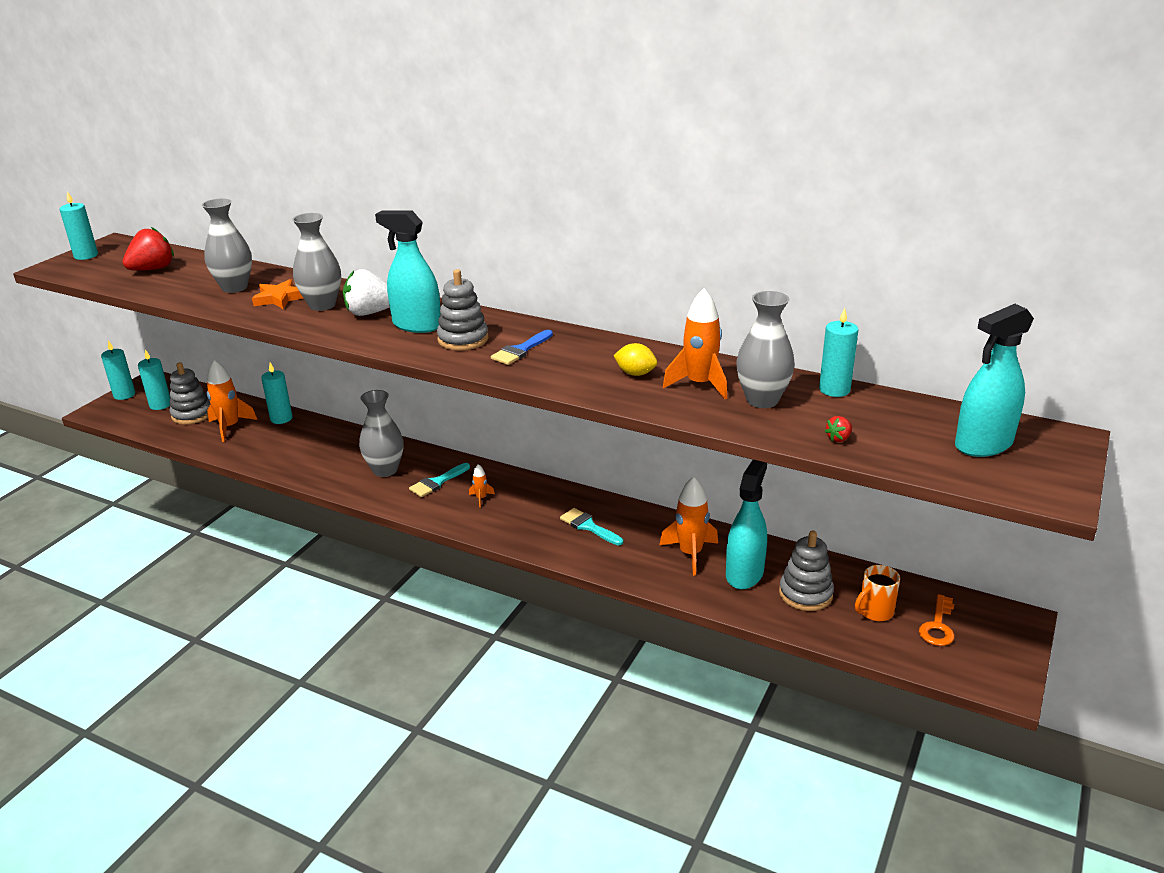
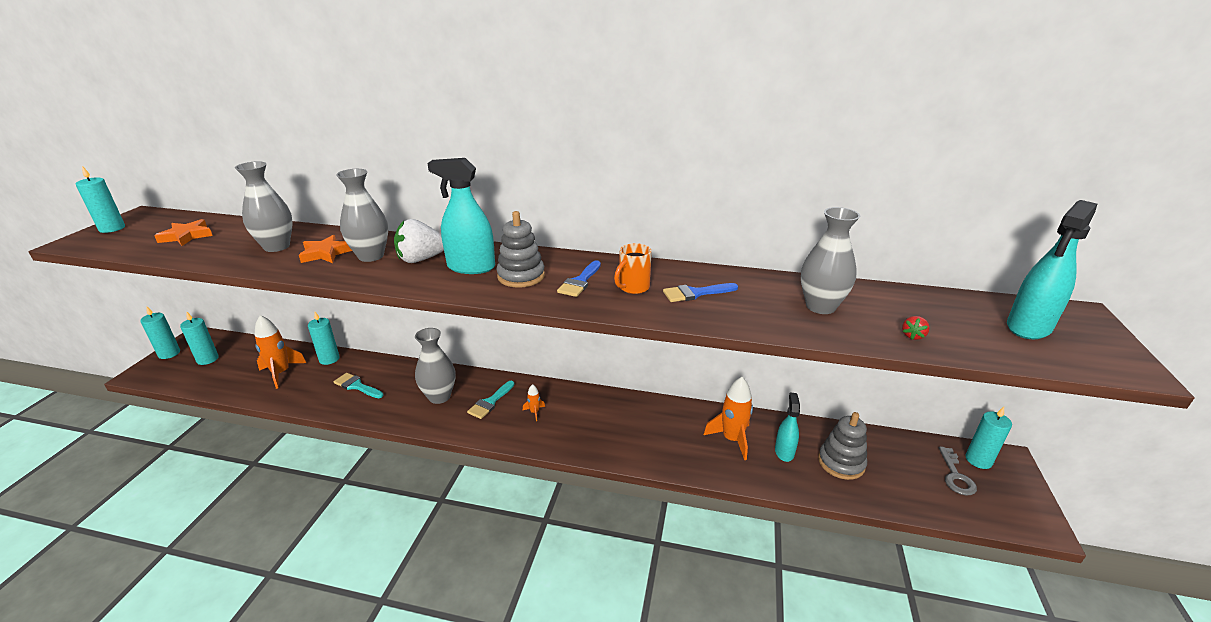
camera: 15 degrees left, 0 degrees up
(153, 269) = (186, 236): red strawberry -> orange star
(192, 414) = (241, 365): grey stacking toy -> none
(588, 526) = (637, 426): turquoise brush -> turquoise brush (357, 386)
(635, 373) = (695, 293): yellow lemon -> blue brush
(700, 384) = (757, 298): orange rocket -> none
(744, 574) = (784, 452): turquoise spray bottle -> turquoise spray bottle, size x0.63
(834, 390) = (869, 290): turquoise candle -> turquoise candle (978, 460)
(874, 612) = (902, 471): orange mug -> orange mug (633, 288)
(938, 626) = (956, 476): orange key -> grey key

